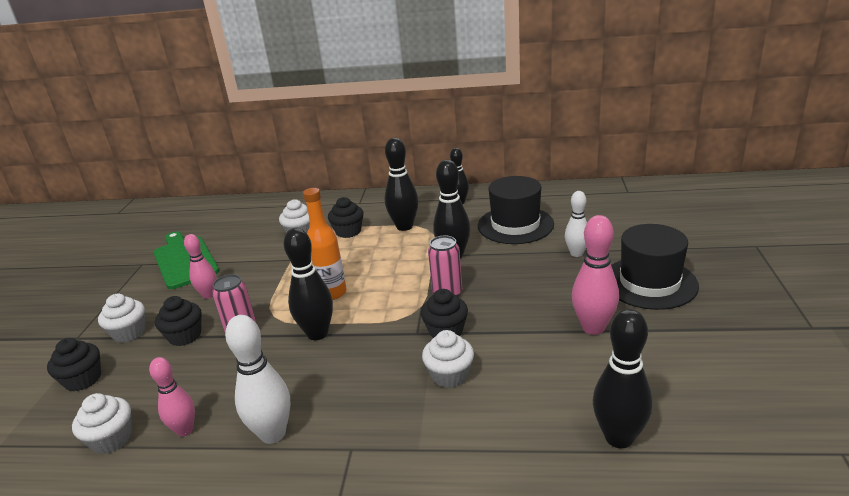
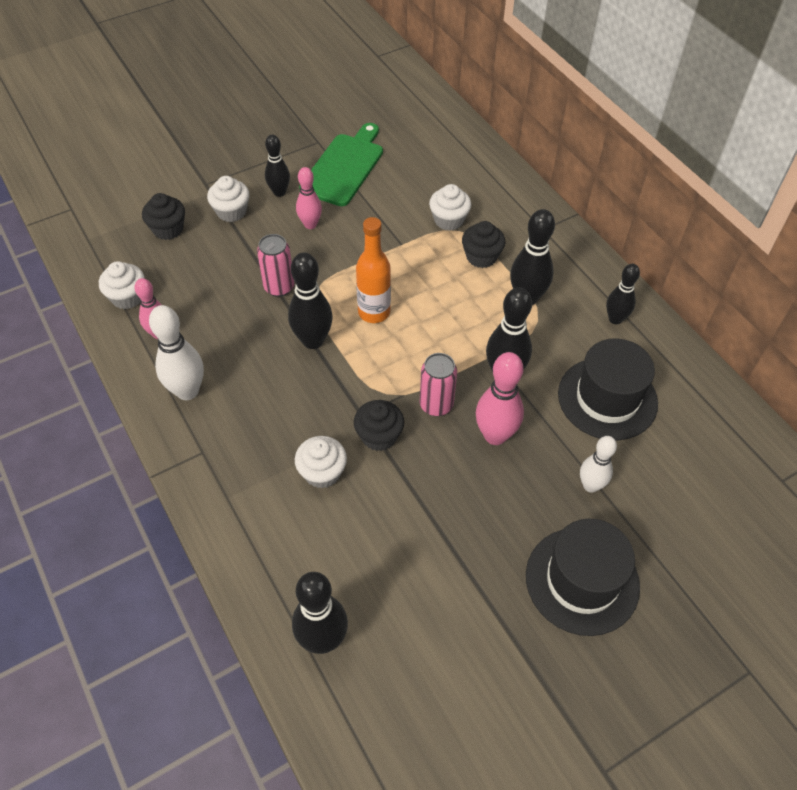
camera: 50 degrees right, 25 degrees up
(154, 299) = (279, 192): none -> black bowling pin
(185, 336) = (251, 251): black cupcake -> none
(593, 328) = (464, 558): pink bowling pin -> pink bowling pin (495, 435)

